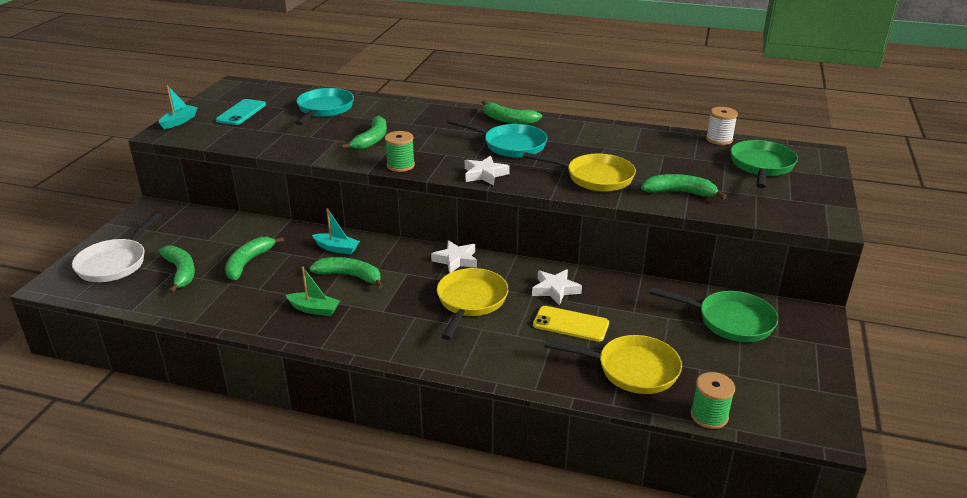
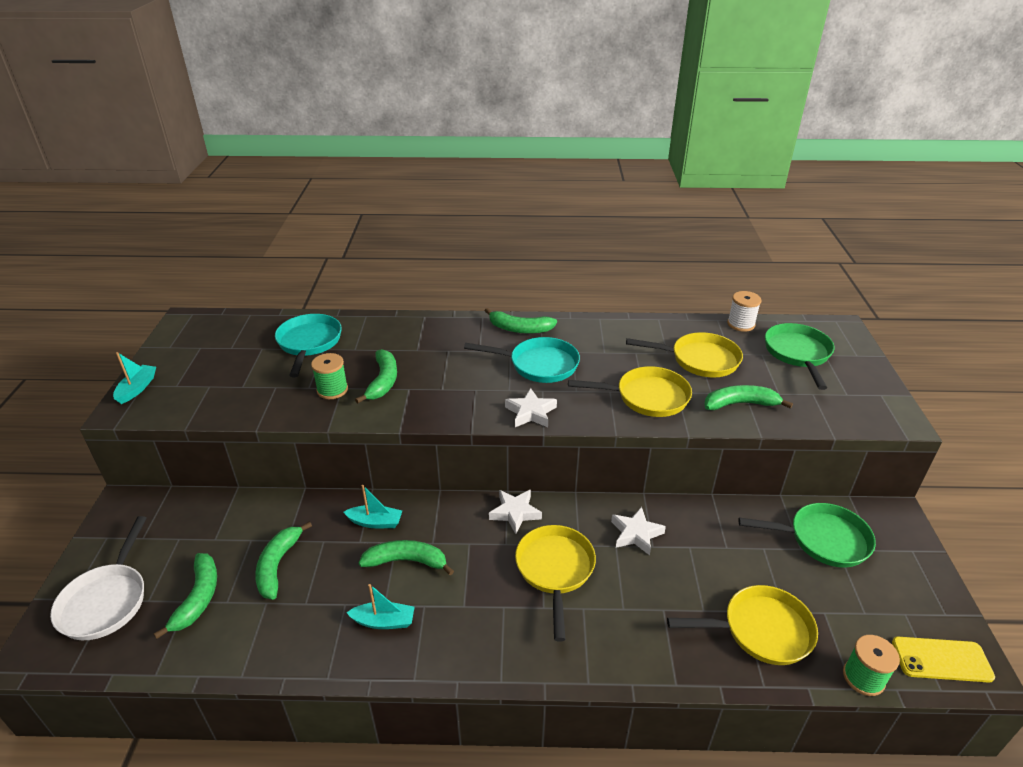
camera: 15 degrees left, 5 degrees up
(180, 272) = (198, 598): green banana -> green banana turned 45 degrees clockwise
(241, 112) = (211, 363): turquoise phone -> none
(314, 309) = (384, 621): green boat -> turquoise boat
(400, 165) = (432, 415): green spool -> green spool (332, 390)
(570, 324) = (672, 579): yellow phone -> yellow phone (941, 660)
(661, 159) = (700, 360): none -> yellow pan

